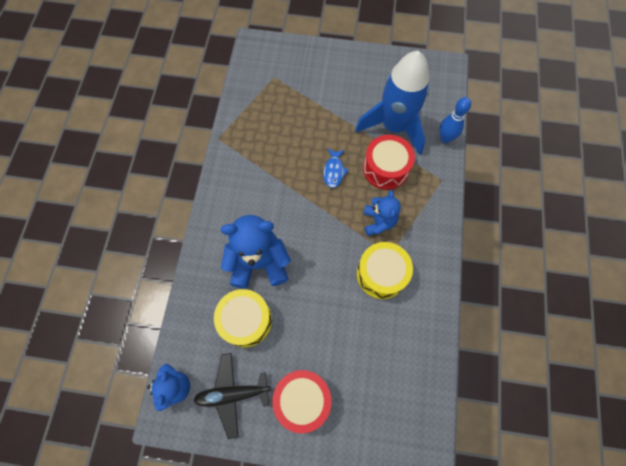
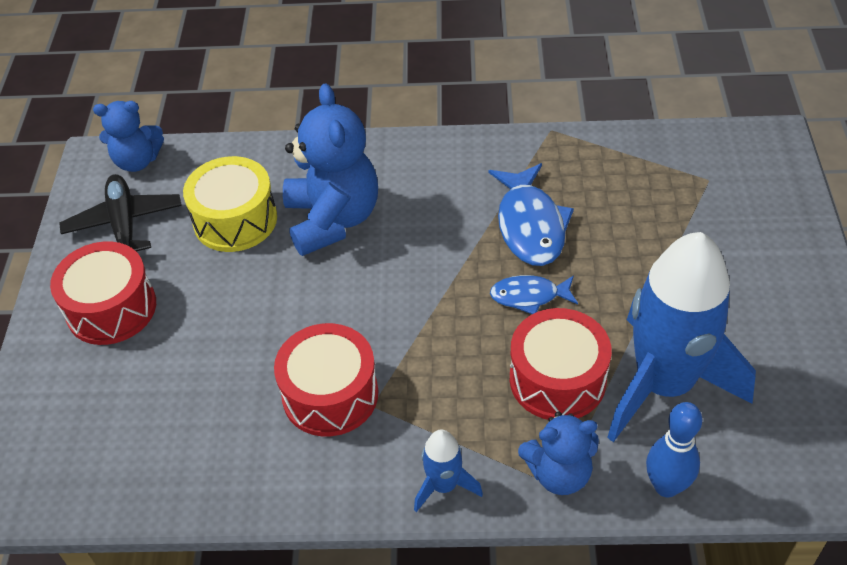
camera: 85 degrees right, 20 degrees down
(286, 162) = (530, 225): none -> blue fish
(378, 221) = (437, 379): blue teddy bear -> blue teddy bear (559, 473)
(381, 274) = (330, 394): yellow drum -> red drum
(438, 227) = (444, 485): none -> blue rocket

